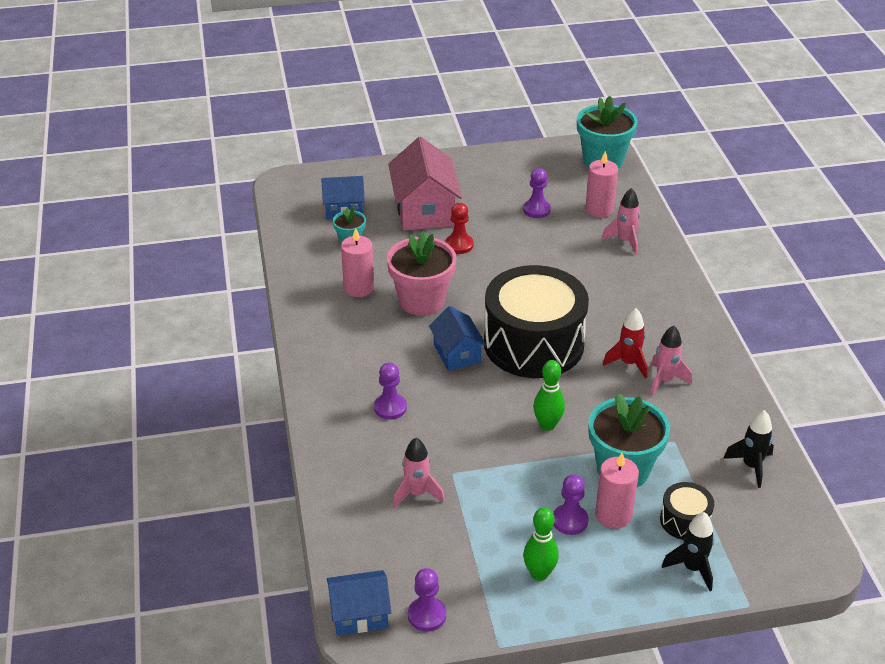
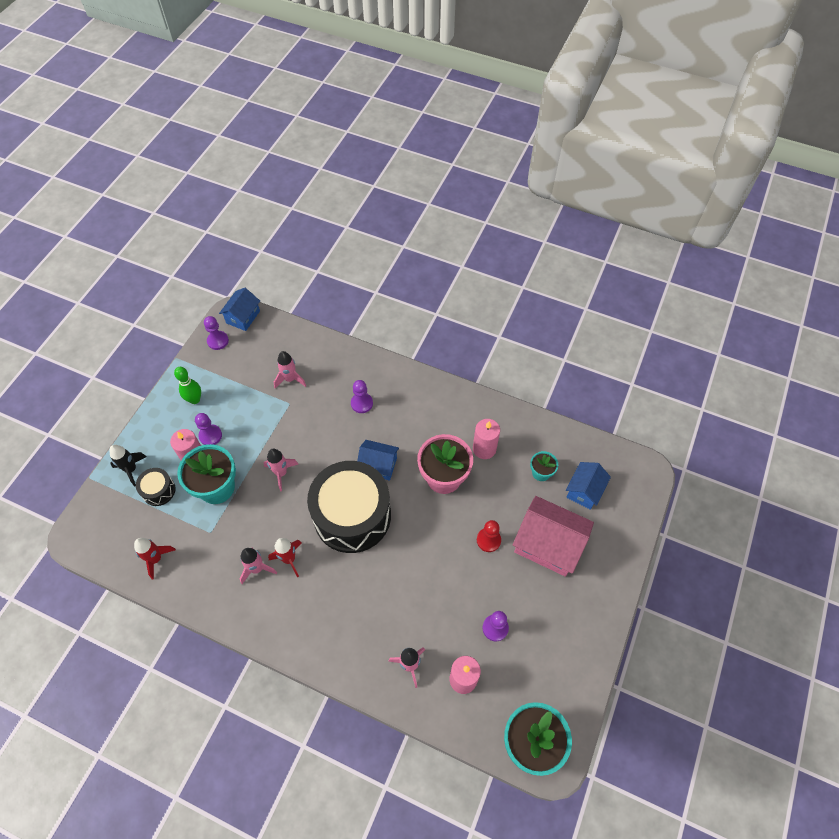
camera: 125 degrees right, 20 degrees up
(547, 425) = (281, 473): green bowling pin -> pink rocket
(751, 466) = (156, 559): black rocket -> red rocket

